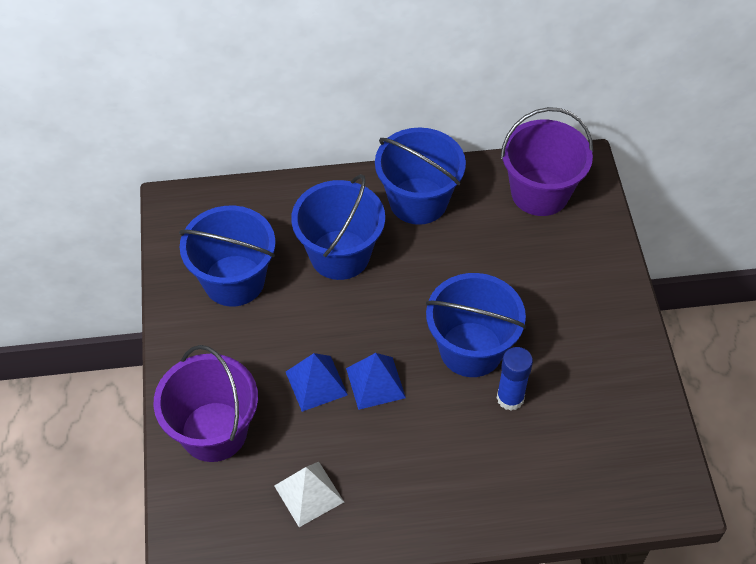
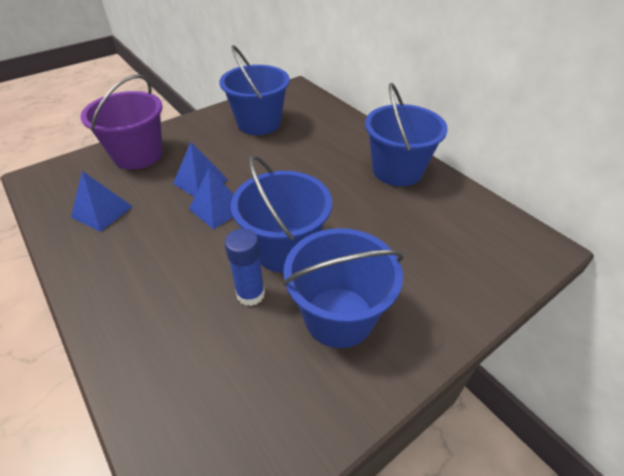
camera: 60 degrees right, 10 degrees down
(309, 493) = (102, 211): white pyramid -> blue pyramid
(340, 255) = (315, 154): blue bucket -> blue bucket (339, 316)
(540, 193) = (481, 231): purple bucket -> none

